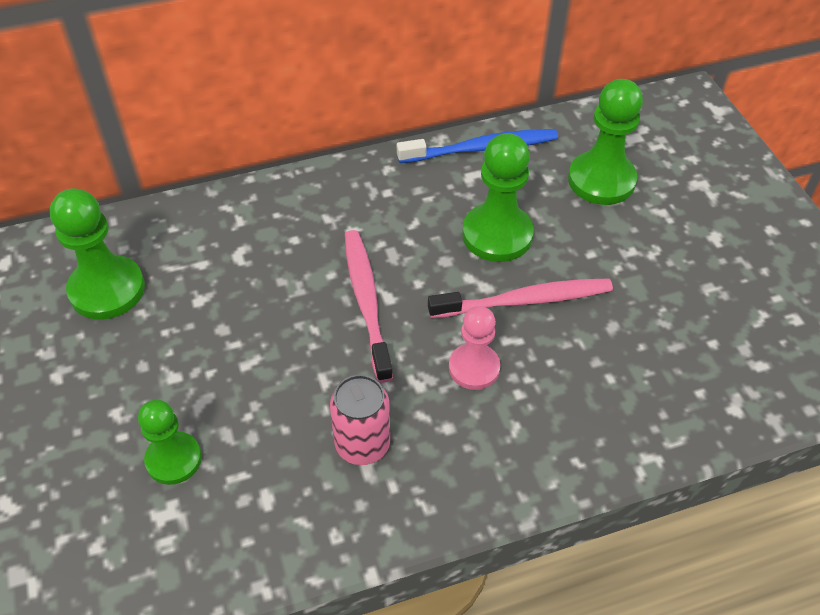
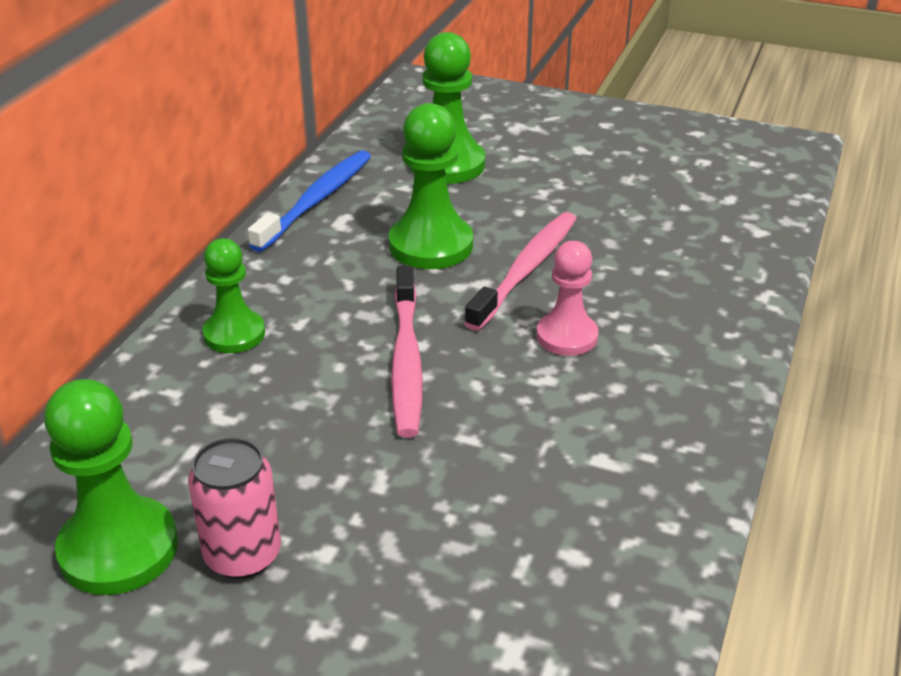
camera: 50 degrees left, 15 degrees down
(173, 459) = (444, 607): green pawn -> green pawn (234, 334)
(362, 444) = (578, 451): pink can -> pink can (243, 555)
(366, 302) = (406, 360): pink toothbrush -> pink toothbrush turned 120 degrees counterclockwise

